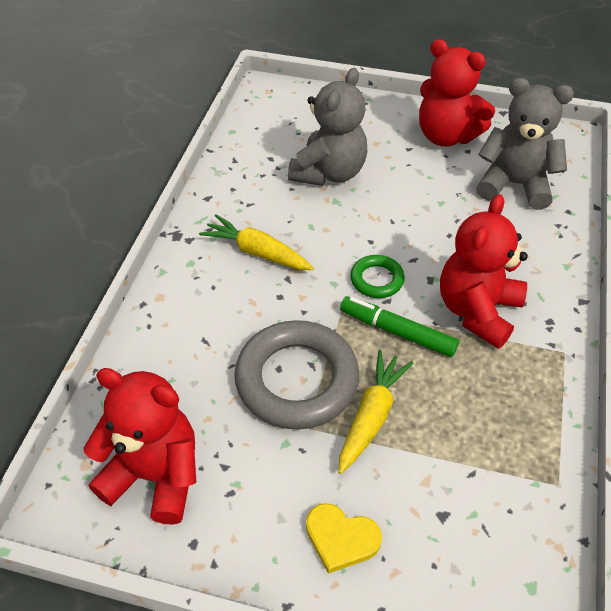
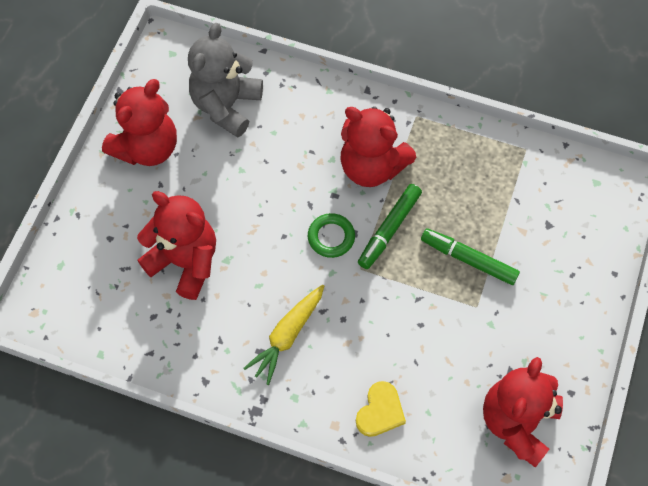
camera: 85 degrees left, 15 degrees up
(297, 380) = (433, 311): grey ring -> none
(329, 173) = (185, 262): grey teddy bear -> red teddy bear
(341, 539) = (566, 292): yellow heart -> yellow heart (380, 411)
(371, 416) = (468, 259): yellow carrot -> green marker

